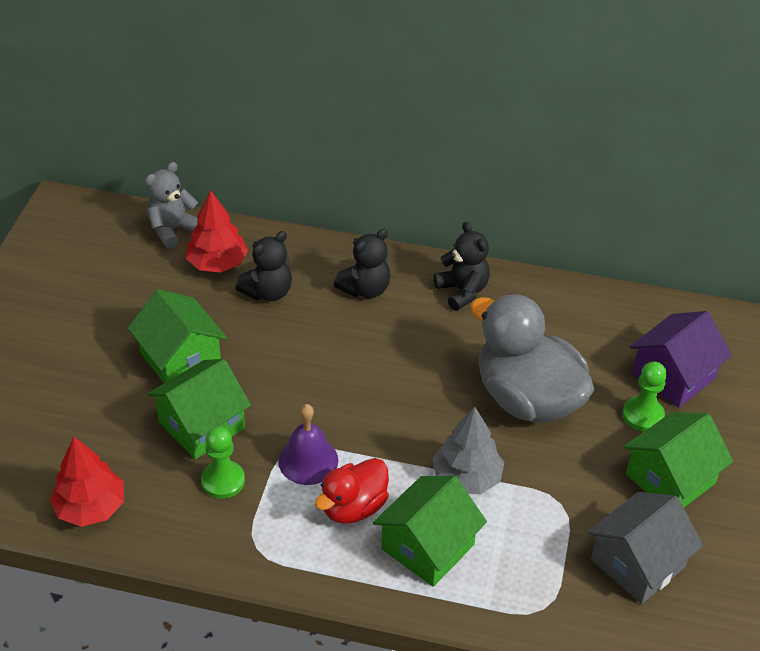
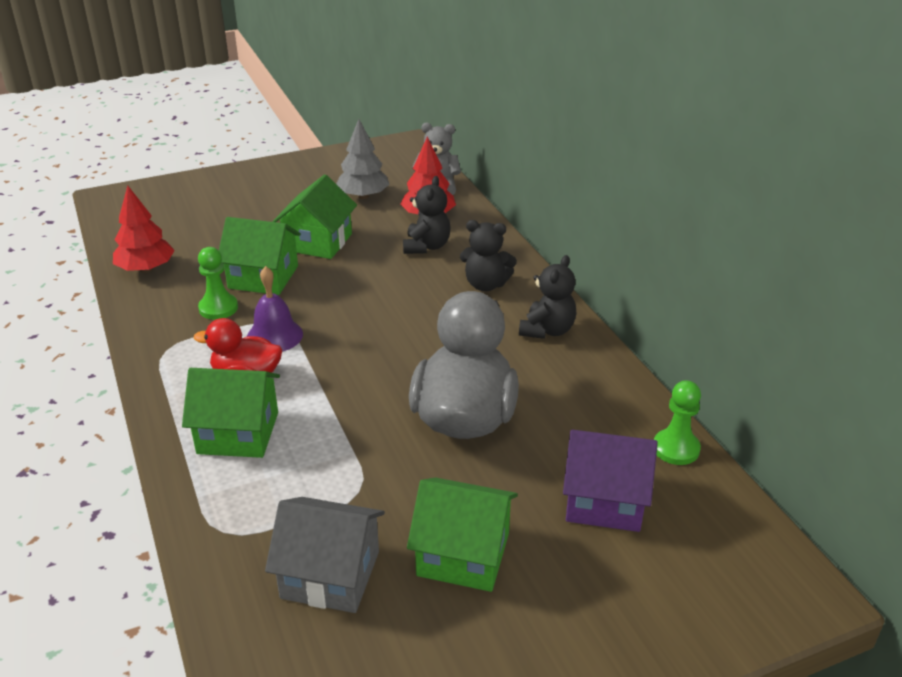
camera: 55 degrees right, 10 degrees down
(268, 292) = (426, 246): black teddy bear -> black teddy bear turned 90 degrees counterclockwise
(466, 477) = (335, 422): grey tree -> grey tree (363, 196)
(643, 415) = (527, 500): green pawn -> green pawn (676, 448)

